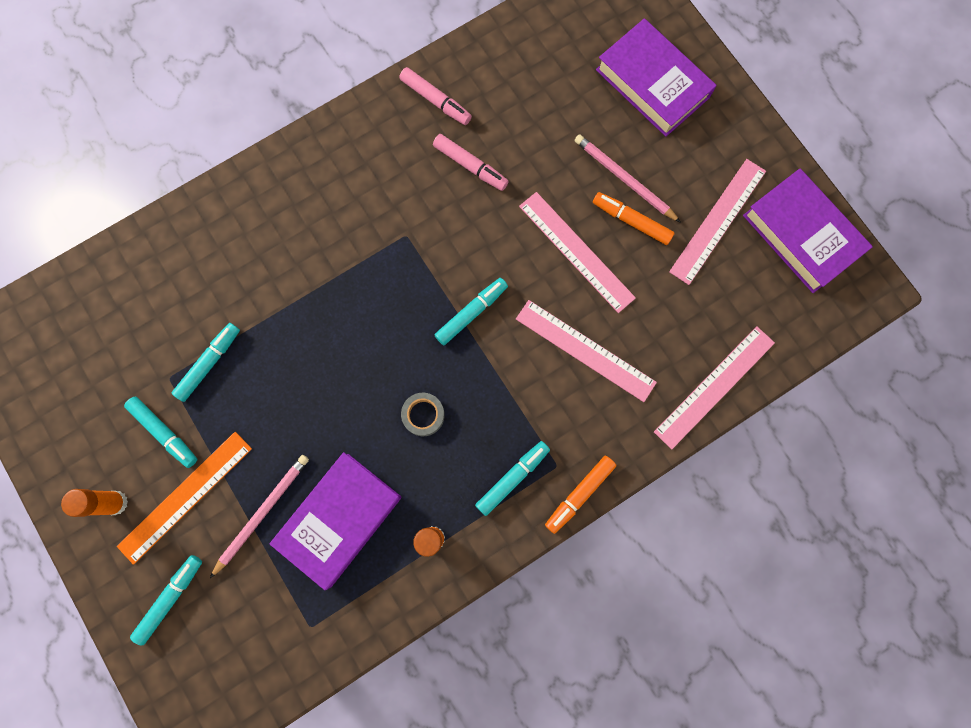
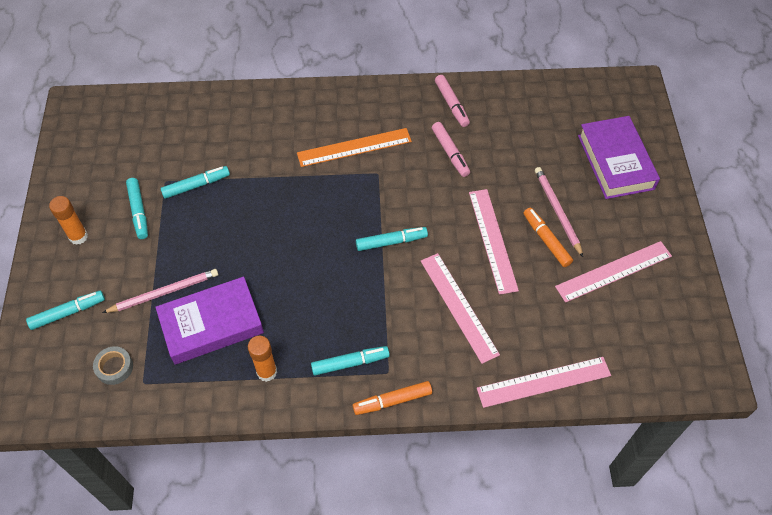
camera: 30 degrees right, 20 degrees down
(185, 496) = (123, 256): orange ruler -> orange ruler (354, 147)
(423, 415) = (314, 288): grey tape -> grey tape (114, 367)
(801, 235) = (676, 312): purple book -> none

